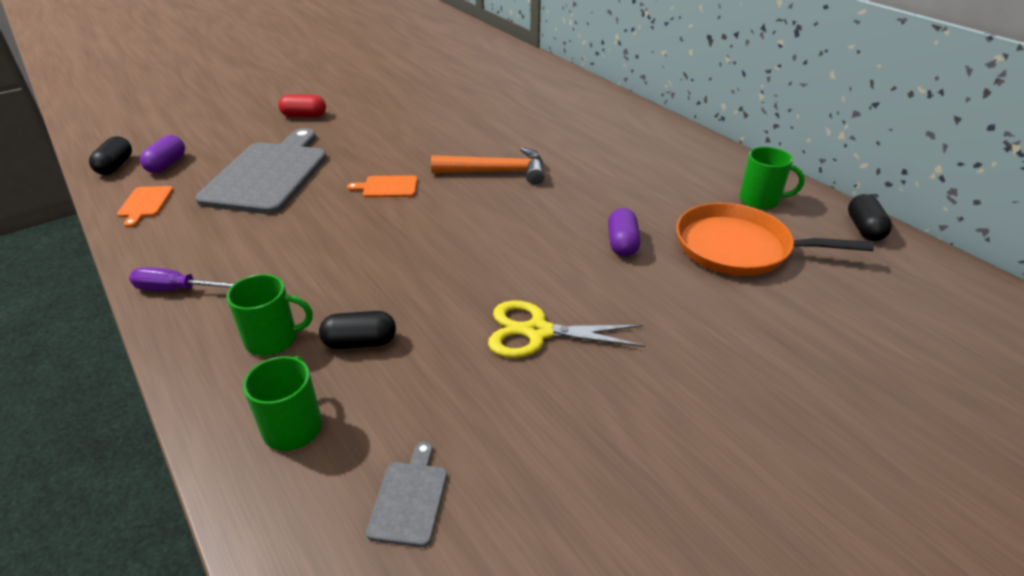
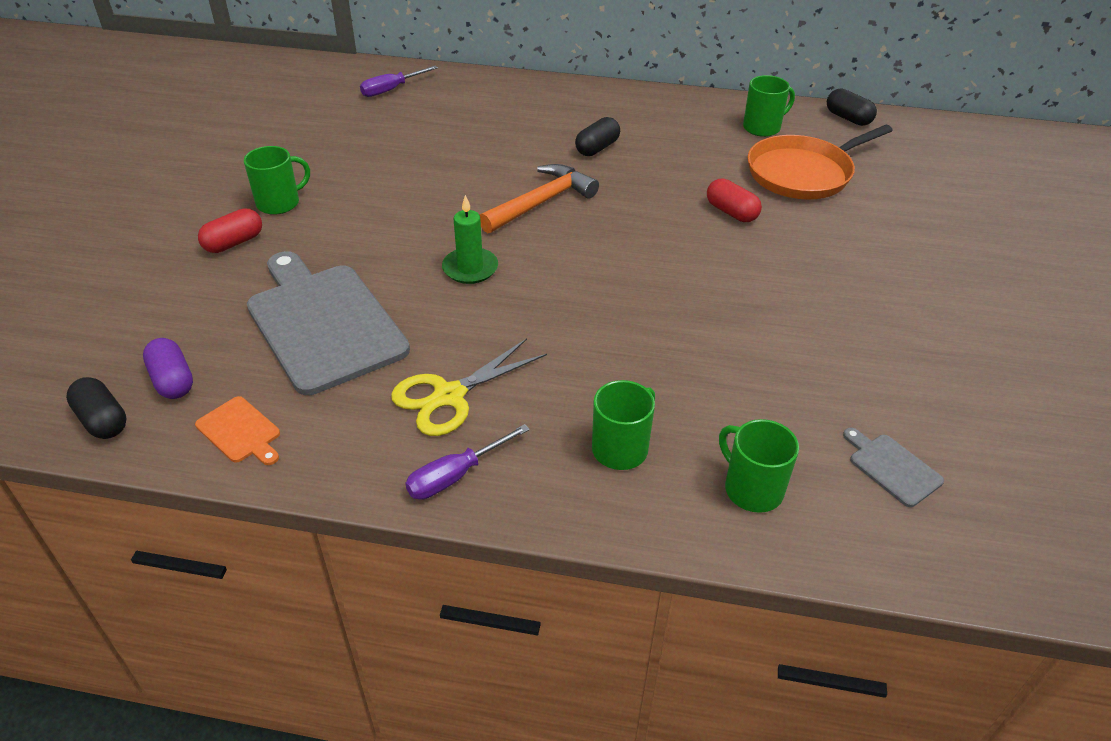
camera: 45 degrees left, 5 degrees up
(358, 107) = (279, 203): none -> green mug
(360, 342) = (687, 402): black capsule -> black capsule (597, 148)
(387, 187) = (470, 268): orange cutting board -> green candle
(522, 73) = (391, 90): none -> purple screwdriver
(537, 332) = (785, 312): yellow scissors -> yellow scissors (449, 396)
(622, 244) = (731, 212): purple capsule -> red capsule

